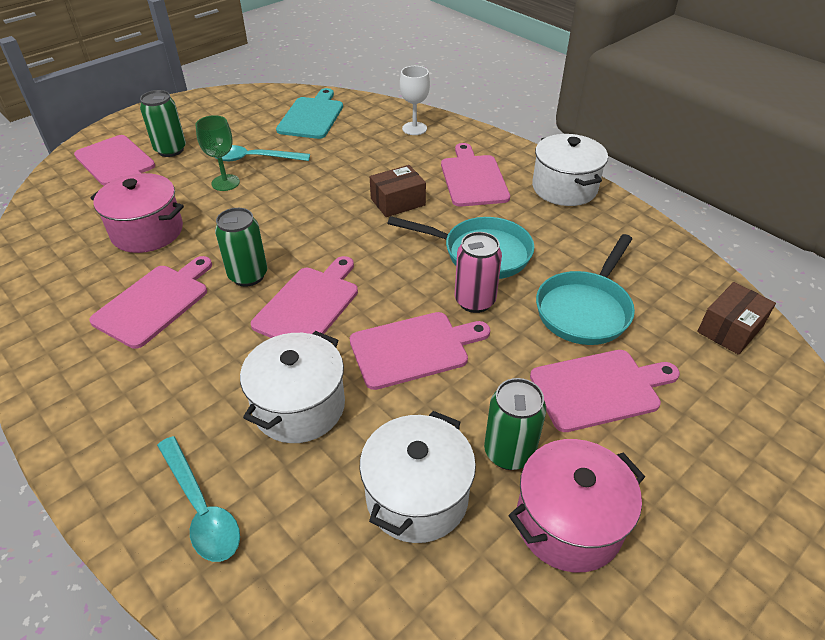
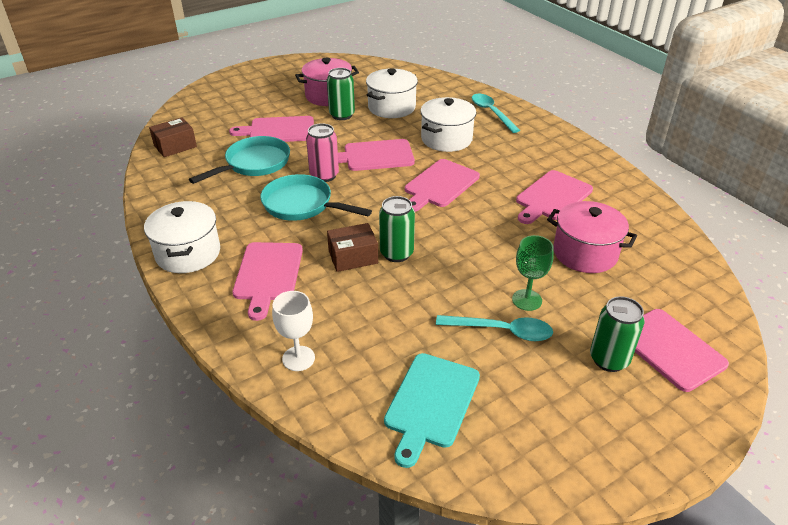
camera: 170 degrees left, 5 degrees down
(248, 275) = (486, 208): green can -> green can (396, 253)

